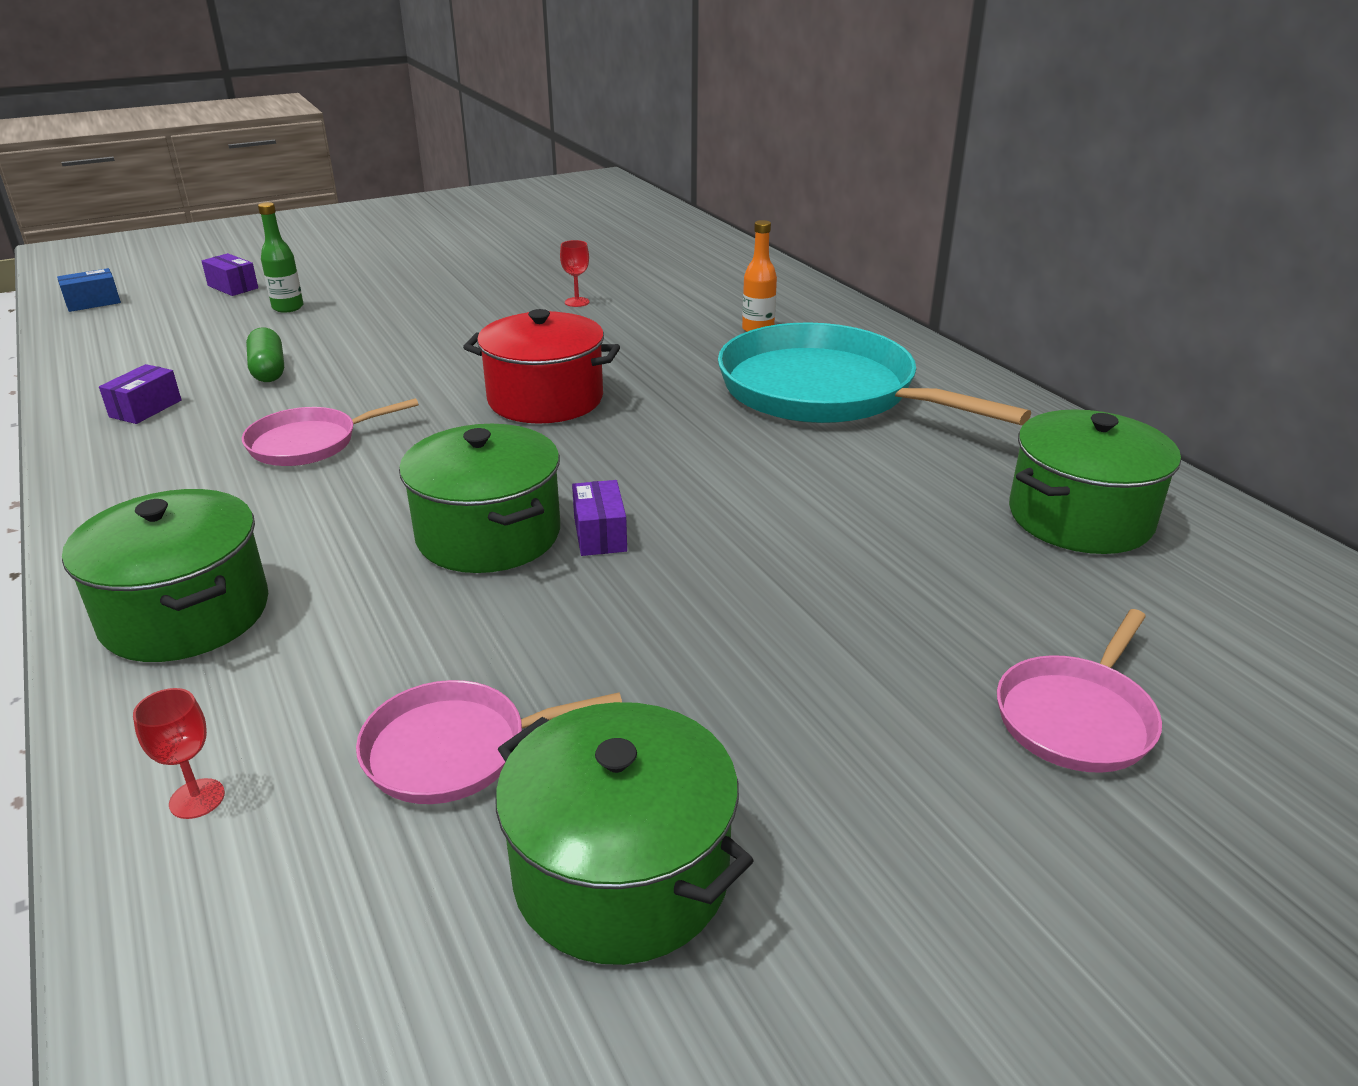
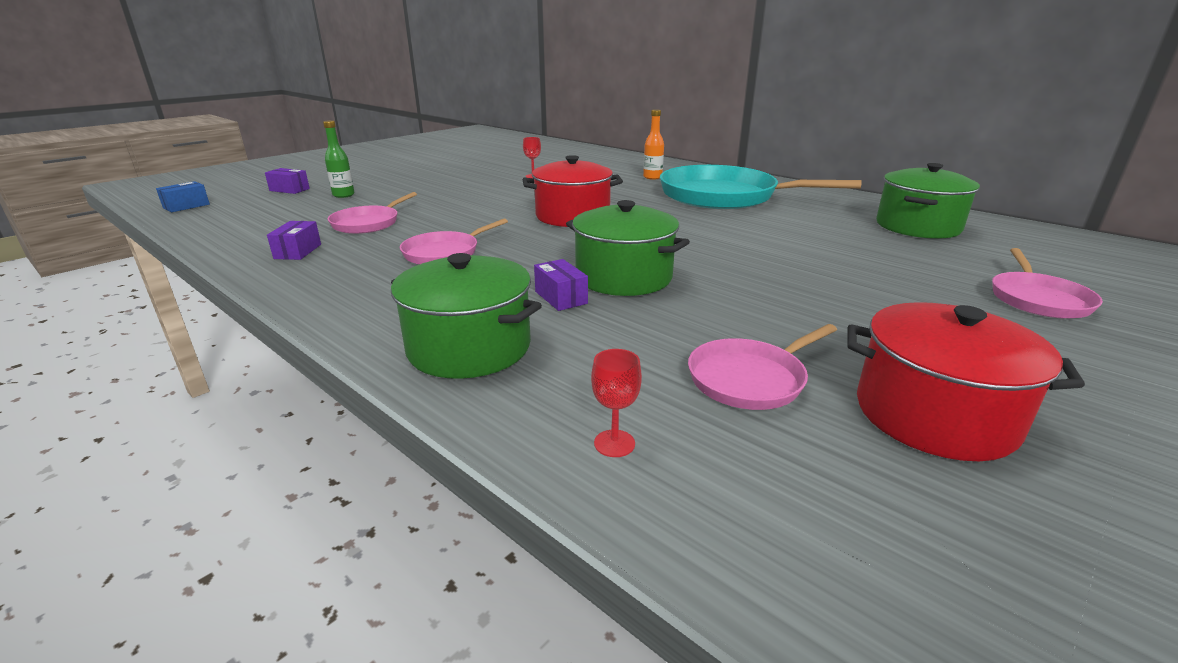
camera: 20 degrees left, 5 degrees down
(268, 370) = (368, 223): green capsule -> pink pan
(600, 534) = (690, 267): purple box -> purple box (561, 297)
(621, 874) = (934, 415): green pot -> red pot

